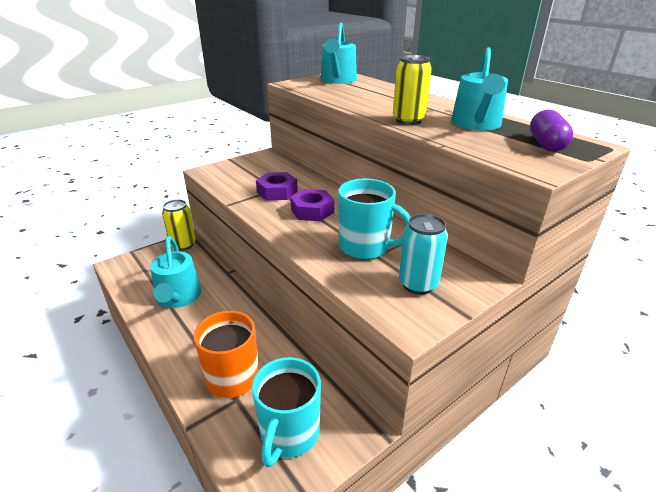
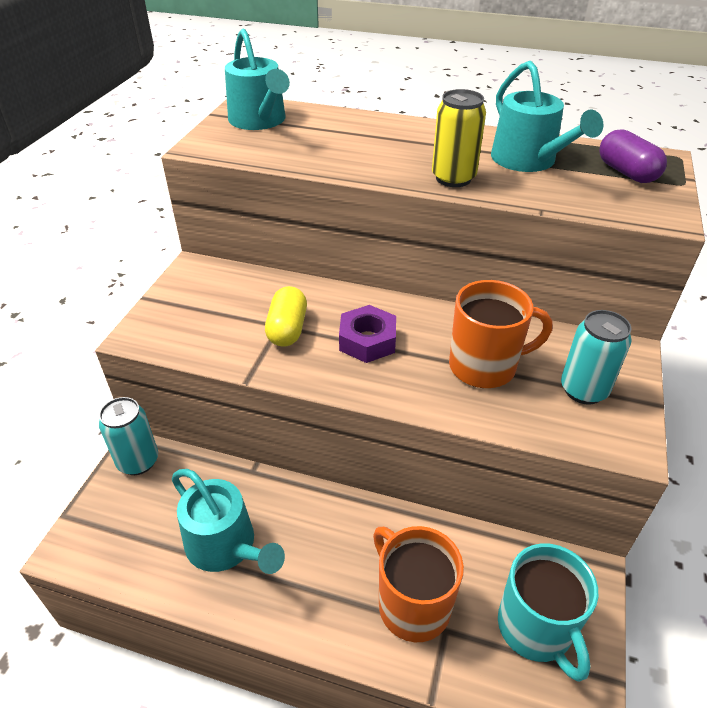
camera: 35 degrees left, 10 degrees up
(183, 245) = (138, 461): yellow can -> turquoise can
(277, 192) = (287, 329): purple nut -> yellow capsule
(366, 247) = (484, 366): turquoise mug -> orange mug

